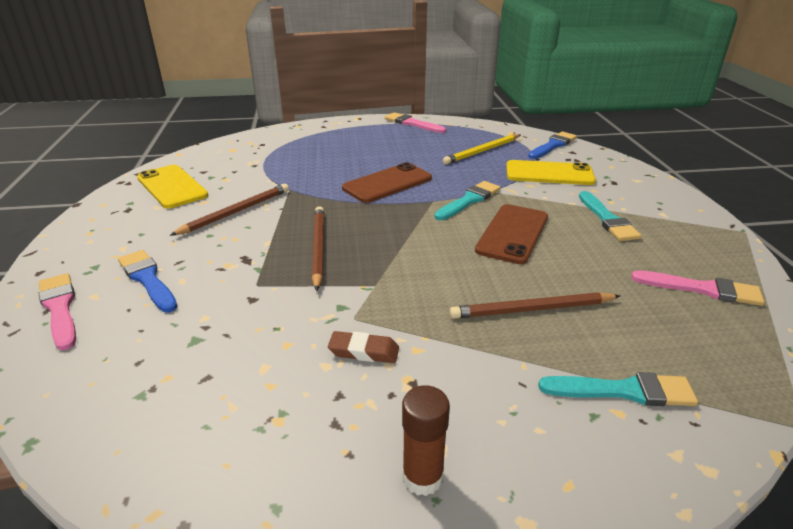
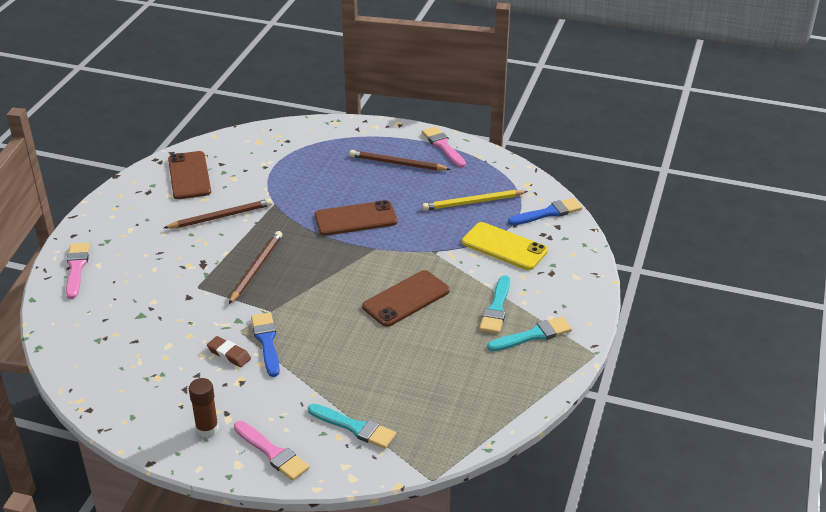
camera: 25 degrees right, 5 degrees up
(148, 279) = (134, 261): blue brush -> blue brush (266, 342)
(172, 187) = (189, 175): yellow phone -> brown phone
(469, 200) = (405, 256): turquoise brush -> turquoise brush (533, 335)
(532, 309) = (355, 362): brown pencil -> brown pencil (397, 163)
(702, 289) = (491, 386): pink brush -> pink brush (272, 453)

